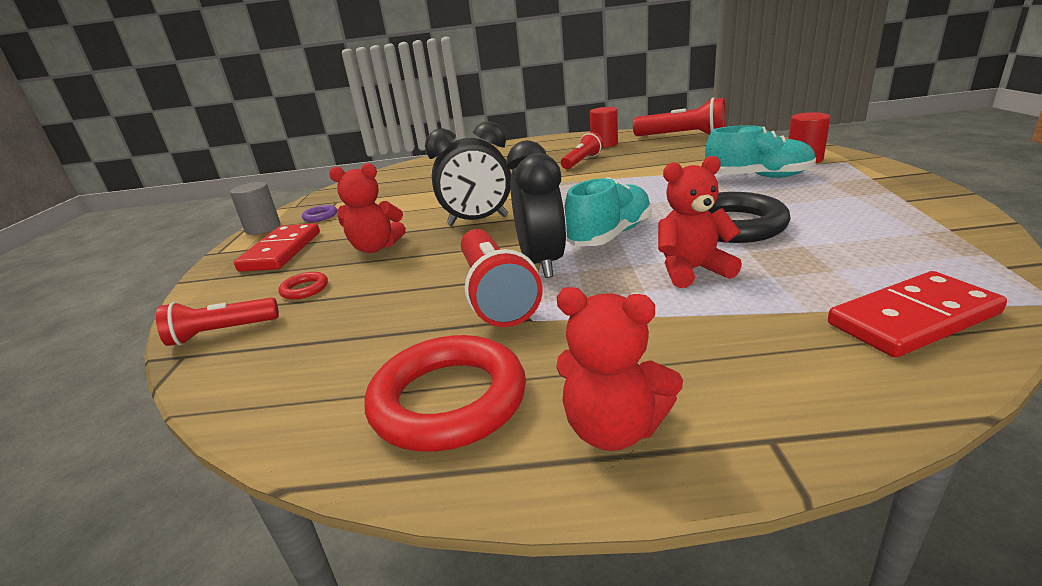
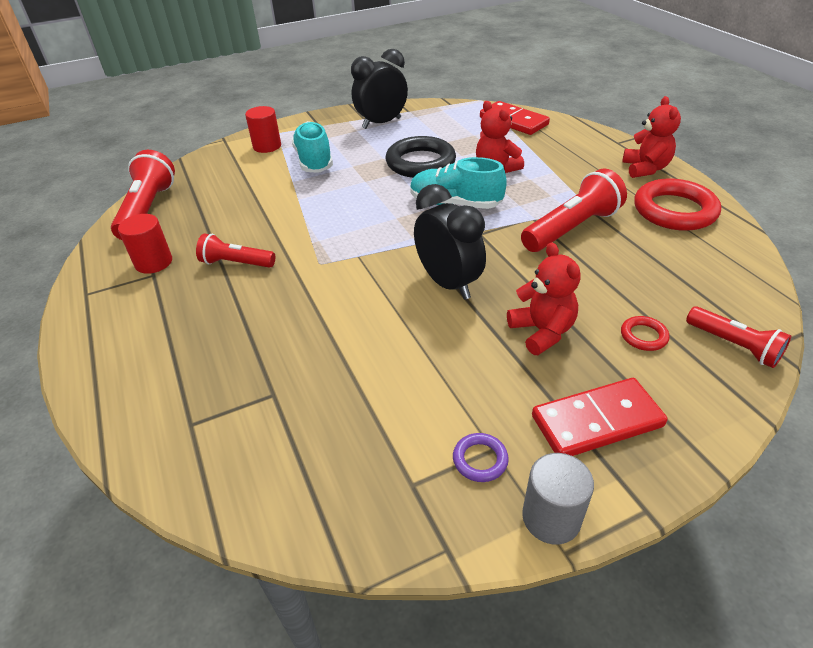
camera: 115 degrees left, 15 degrees up
(542, 263) = (517, 221): black clock -> black clock (381, 123)

